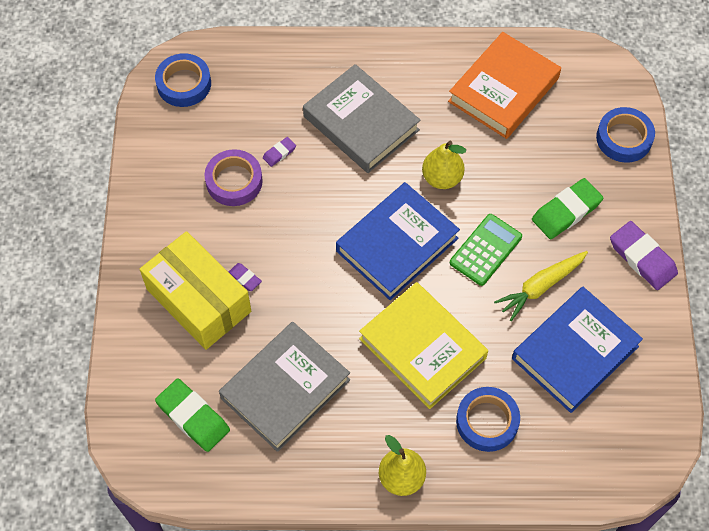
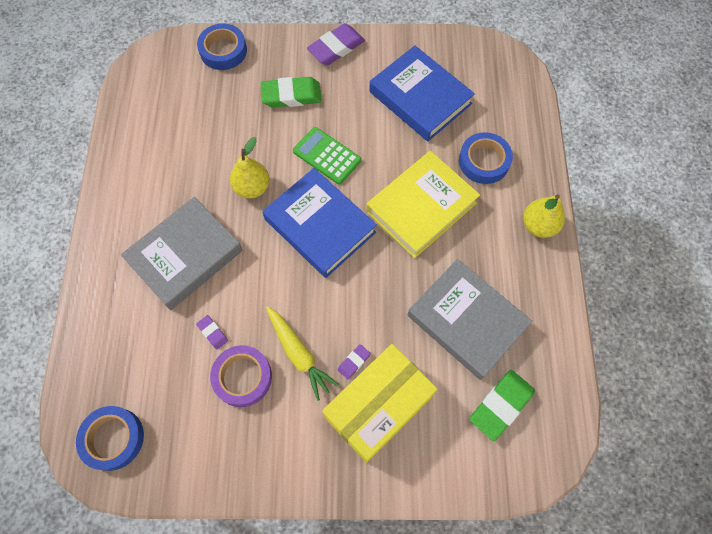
camera: 90 degrees left, 5 degrees up
(503, 90) = (162, 135): orange book -> none
(540, 287) = (362, 118): yellow carrot -> yellow carrot (299, 354)
(566, 211) = (291, 95): green eraser -> green eraser turned 60 degrees counterclockwise

